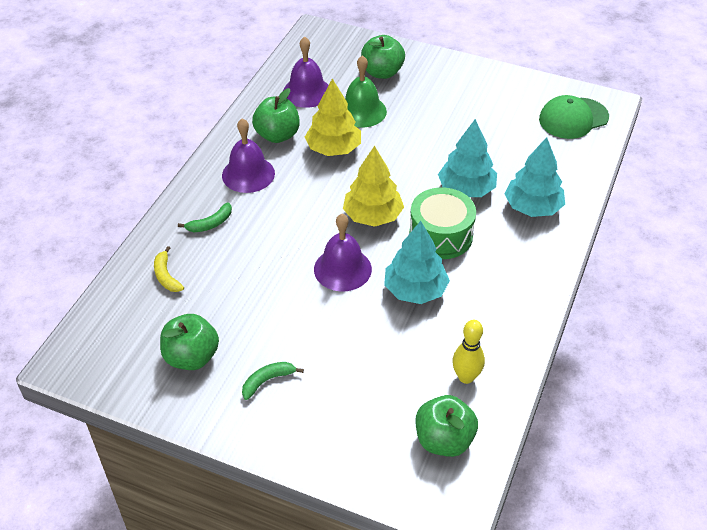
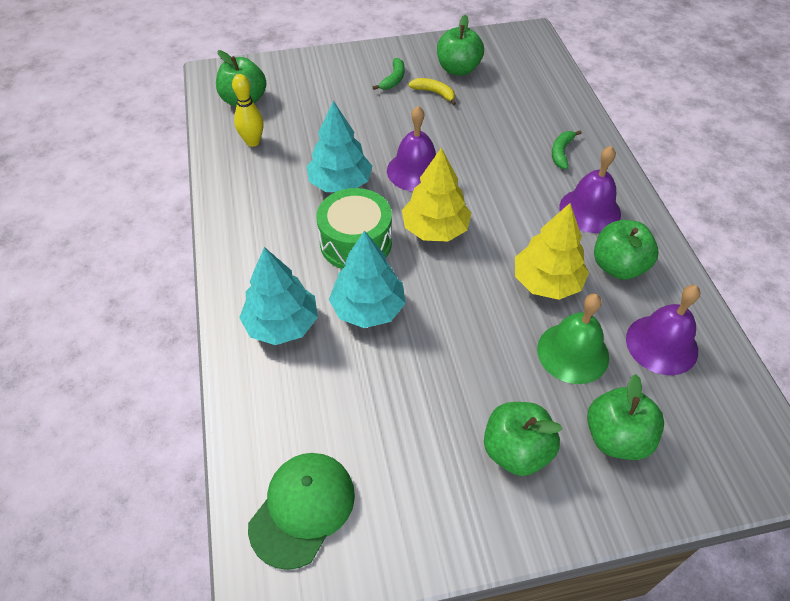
camera: 145 degrees right, 5 degrees up
(166, 276) = (540, 103): yellow banana -> yellow banana (434, 93)
(440, 90) = (516, 451): none -> green apple

